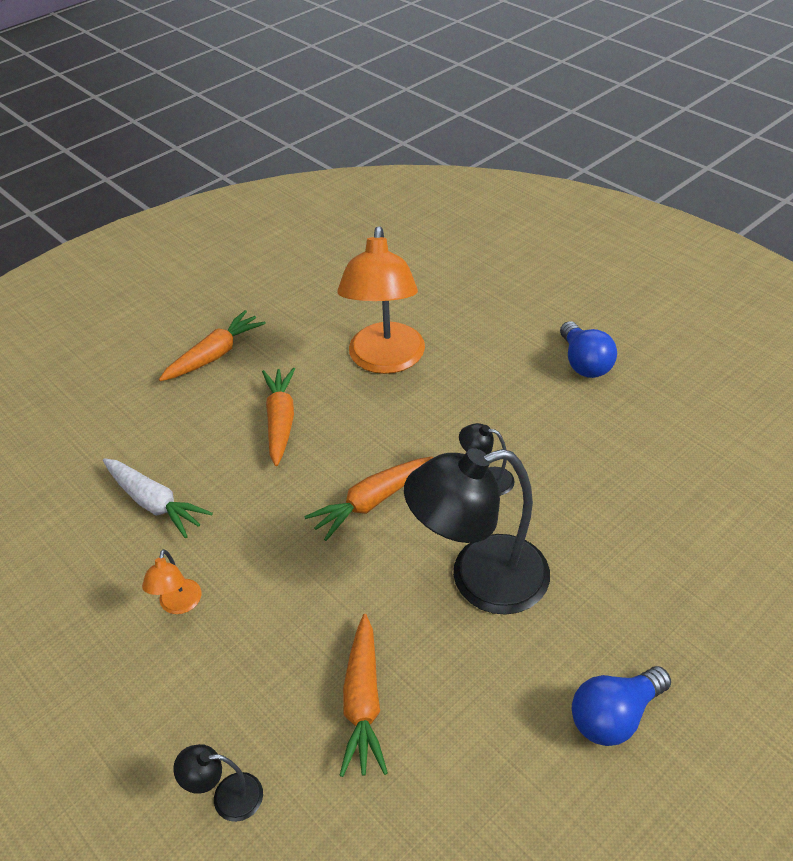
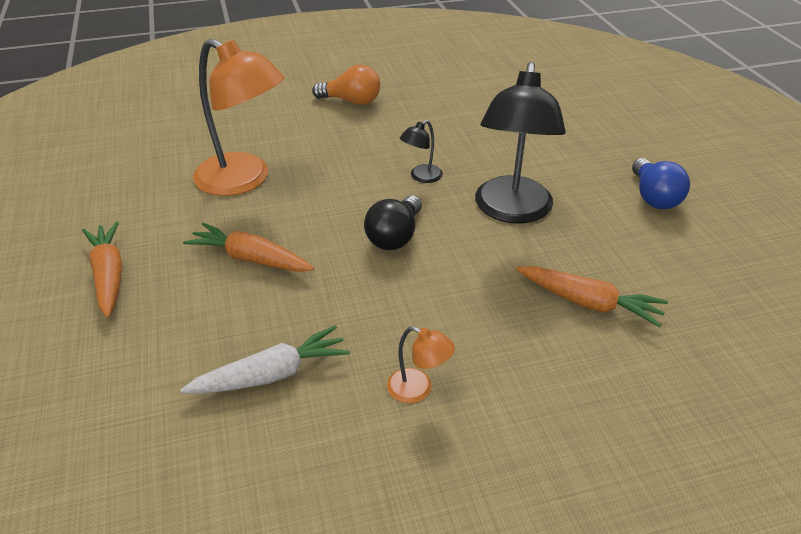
camera: 65 degrees left, 5 degrees down
(227, 797) = (643, 410): black lamp -> none
(372, 502) = (395, 236): orange carrot -> black light bulb
(584, 363) = (351, 101): blue light bulb -> orange light bulb

